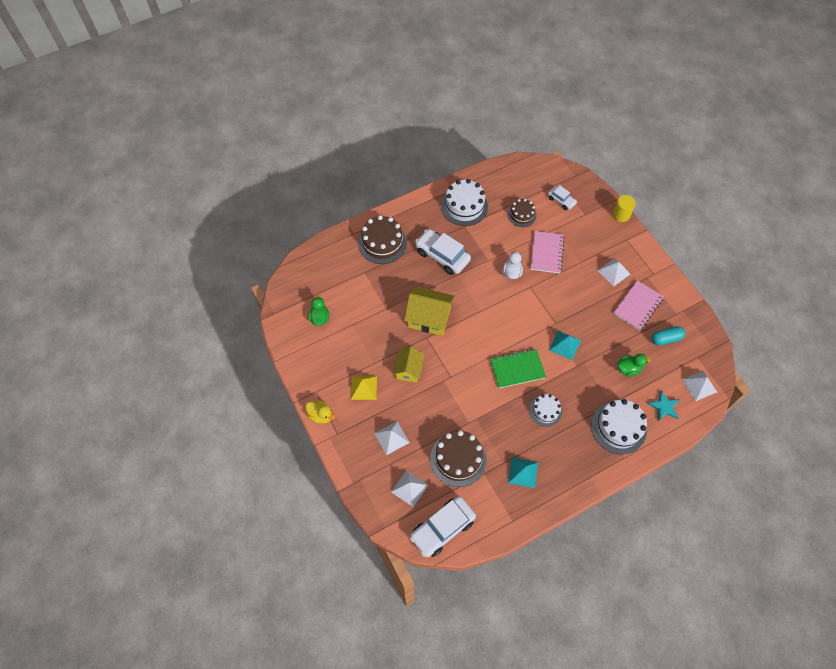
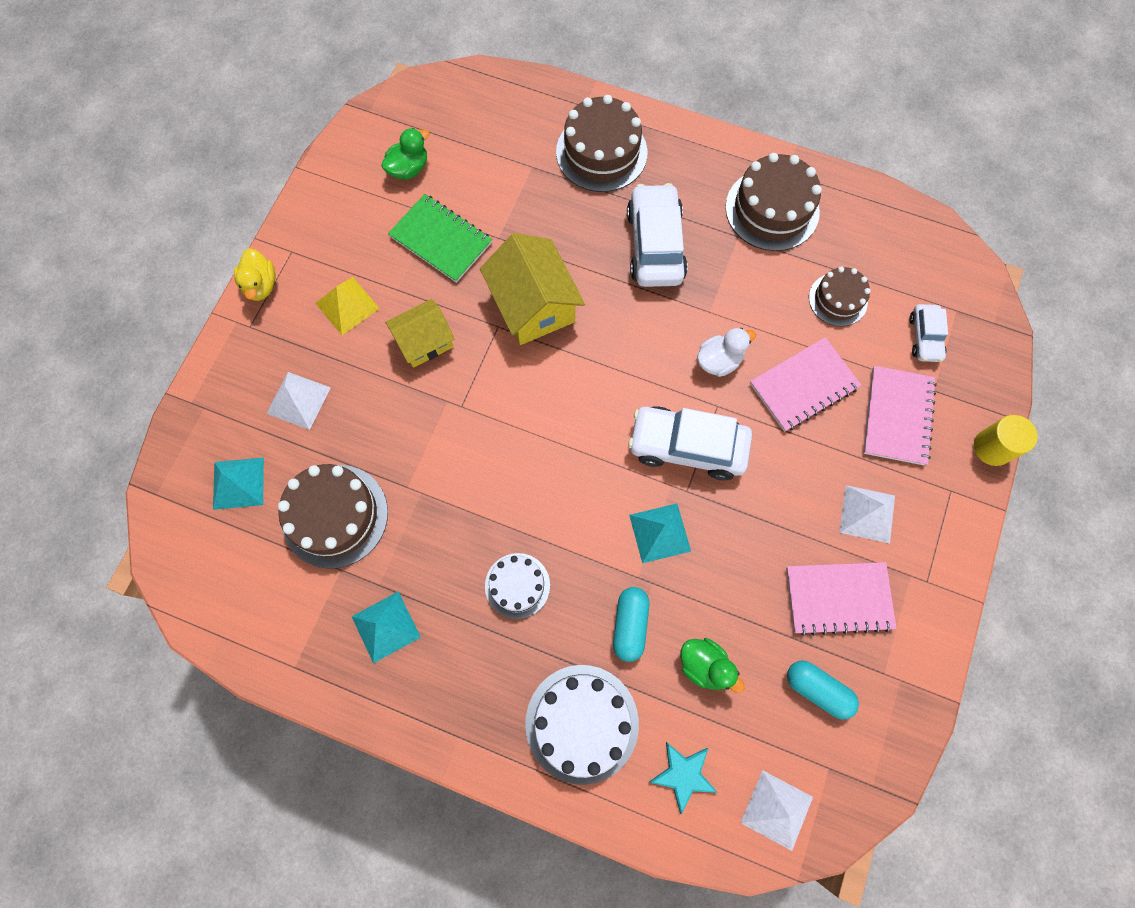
camera: 50 degrees right, 10 degrees up
(409, 488) = (238, 483): white pyramid -> turquoise pyramid
(442, 528) = (209, 575): white car -> white car (687, 446)
(464, 206) = (772, 209): white cake -> brown cake
(517, 369) = (554, 491): green notebook -> green notebook (441, 240)
(584, 233) = (897, 416): none -> pink notebook
(593, 382) = (630, 625): none -> turquoise capsule

